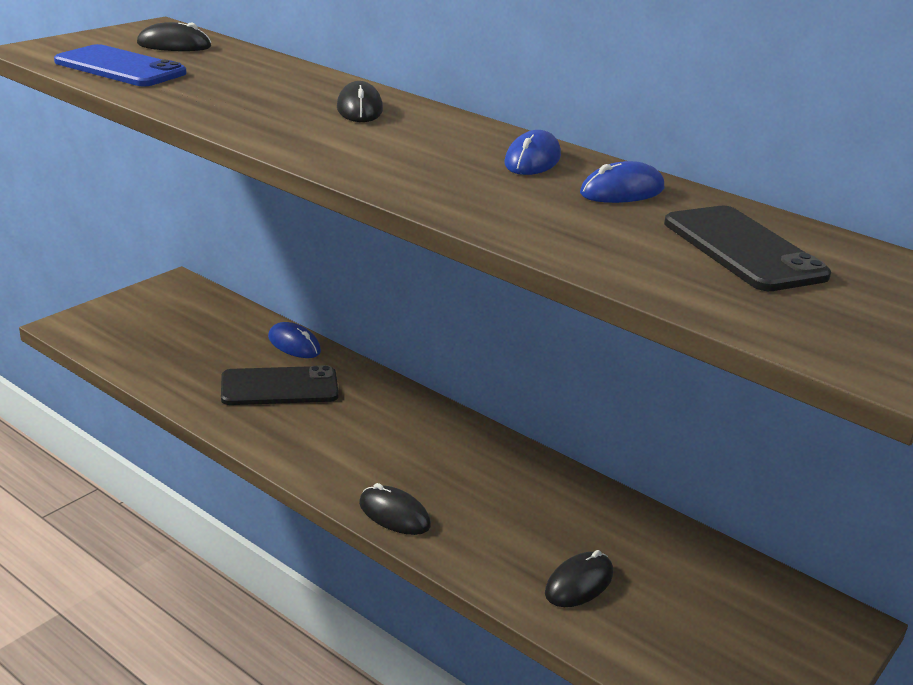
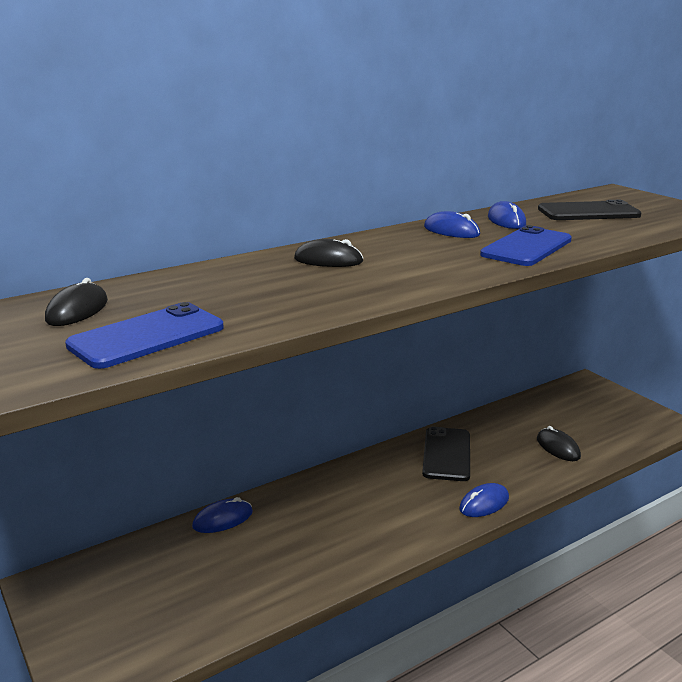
camera: 70 degrees left, 5 degrees down
(279, 387) = (293, 536): black phone -> black phone (447, 454)
(394, 514) = (484, 503): black mouse -> blue mouse
(488, 200) = (527, 247): none -> blue phone

